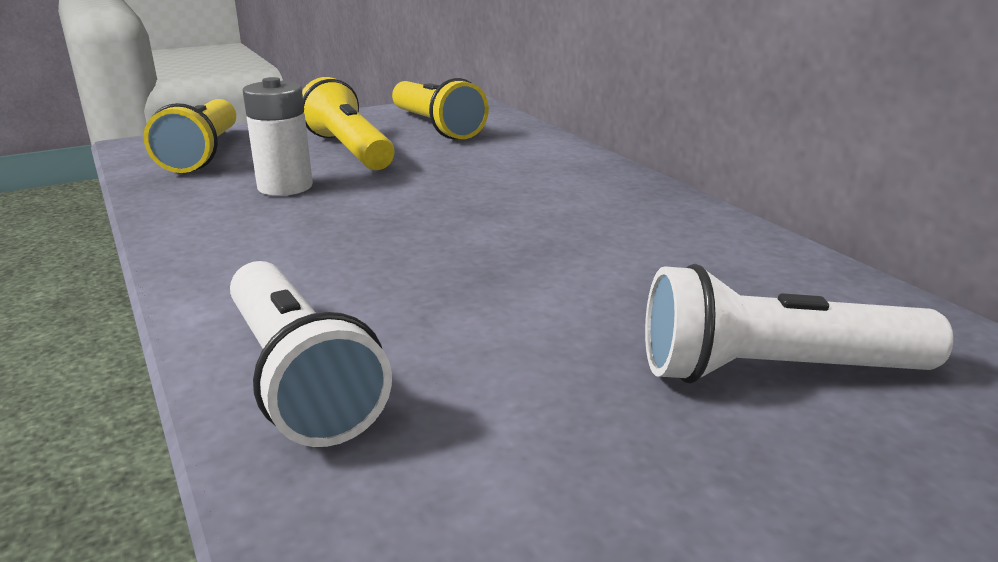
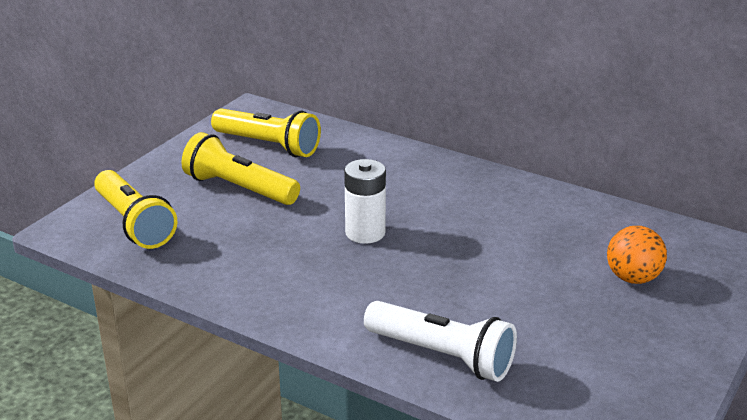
camera: 30 degrees left, 5 degrees up
(285, 187) = (246, 237): white battery -> white battery (365, 233)
(774, 371) = (632, 278): white flashlight -> orange ball

